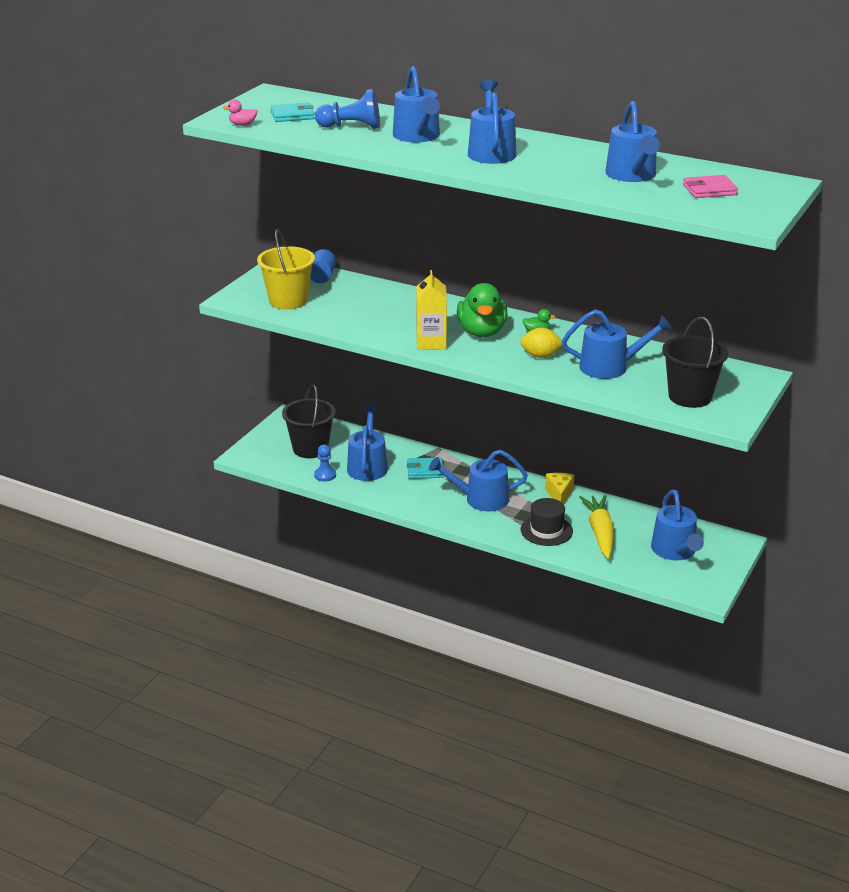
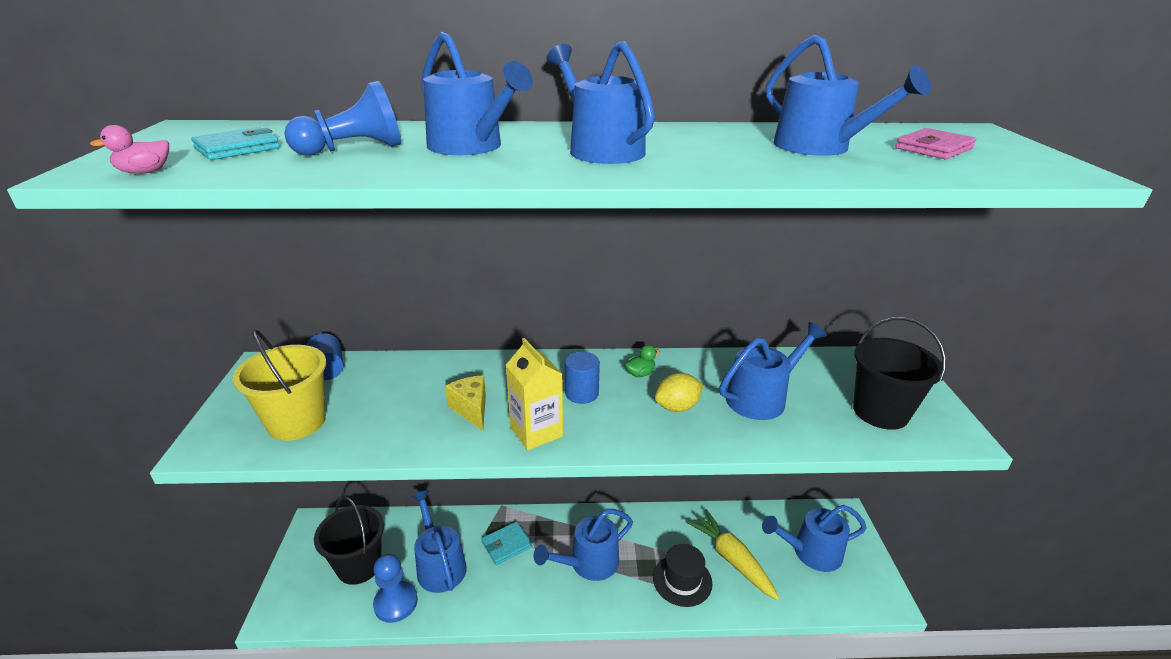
camera: 30 degrees left, 0 degrees up
(325, 475) = (396, 603): blue pawn -> blue pawn, size x1.54
(482, 332) = (581, 393): green duck -> blue cylinder
(559, 495) = (657, 522): yellow cheese -> yellow cheese (471, 409)
(675, 551) = (811, 552): blue watering can -> blue watering can turned 120 degrees clockwise

